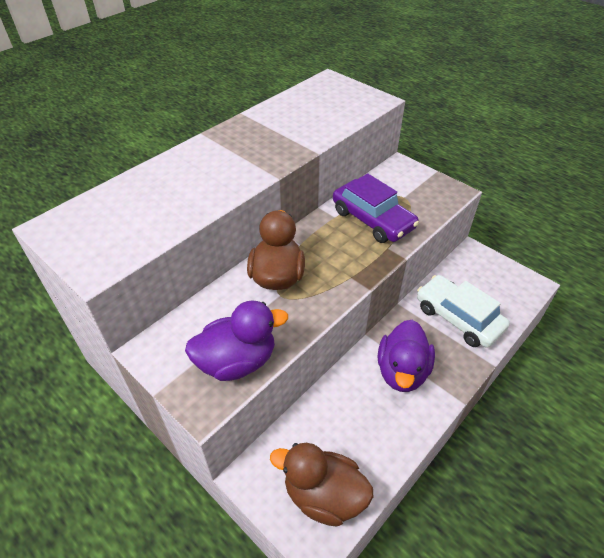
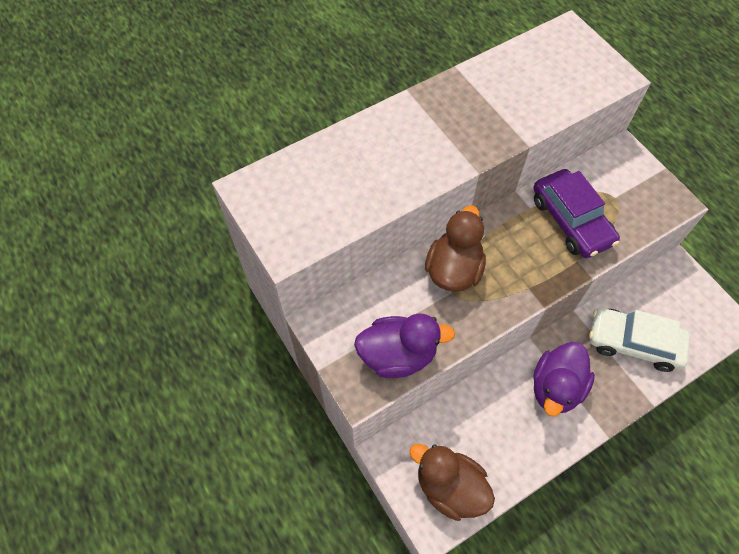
camera: 15 degrees right, 15 degrees up
(458, 318) = (633, 343): white car -> white car turned 45 degrees counterclockwise

